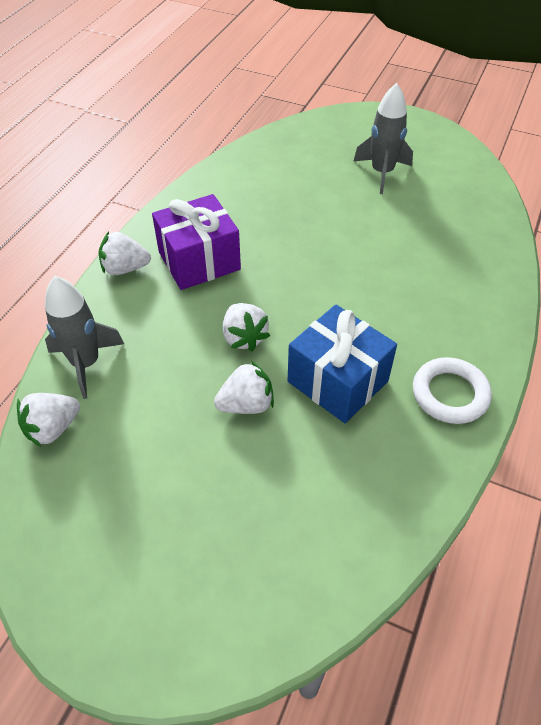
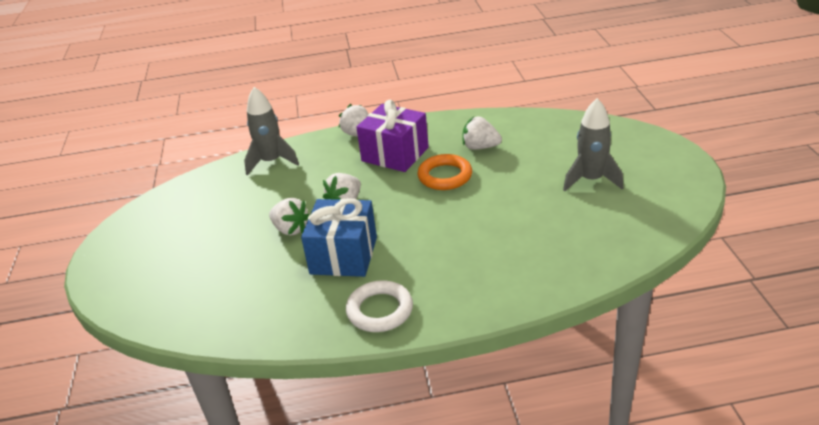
camera: 60 degrees right, 15 degrees down
(53, 428) = (218, 176): white strawberry -> white strawberry (480, 147)
(279, 247) = (445, 176): none -> orange ring

